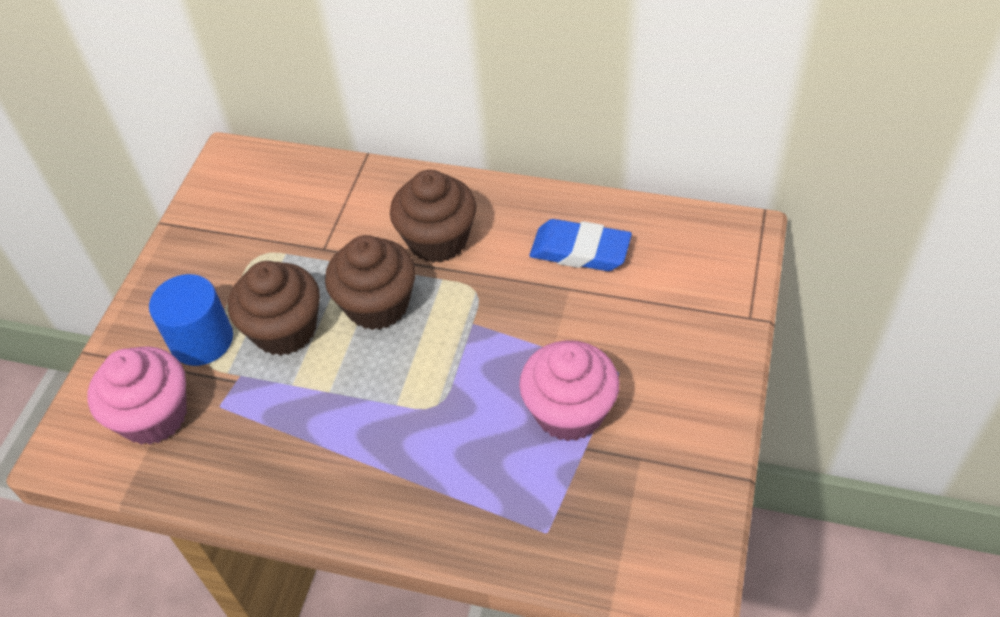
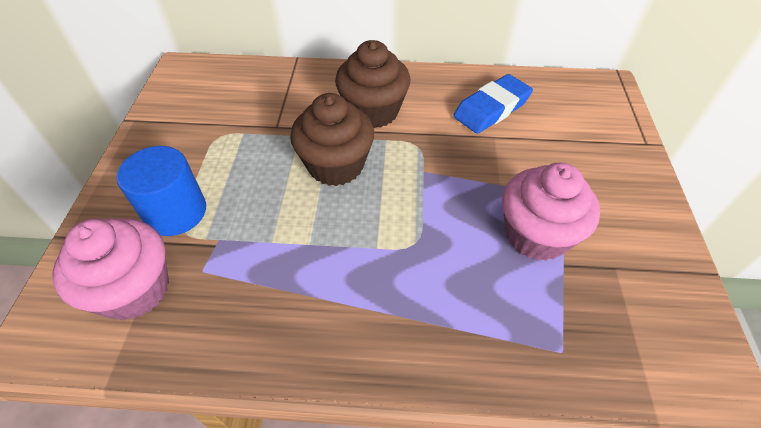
camera: 15 degrees left, 0 degrees up
(285, 330) = (255, 194): brown cupcake -> none
(580, 251) = (491, 109): blue eraser -> blue eraser turned 45 degrees counterclockwise

